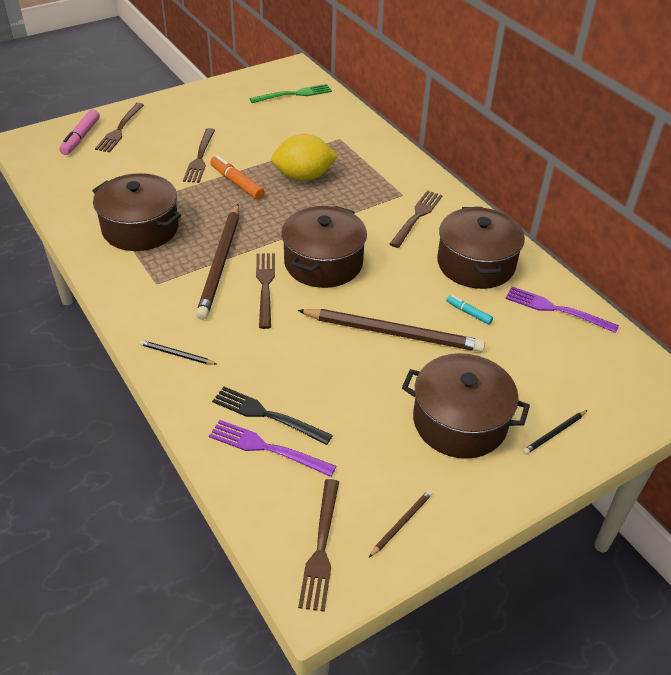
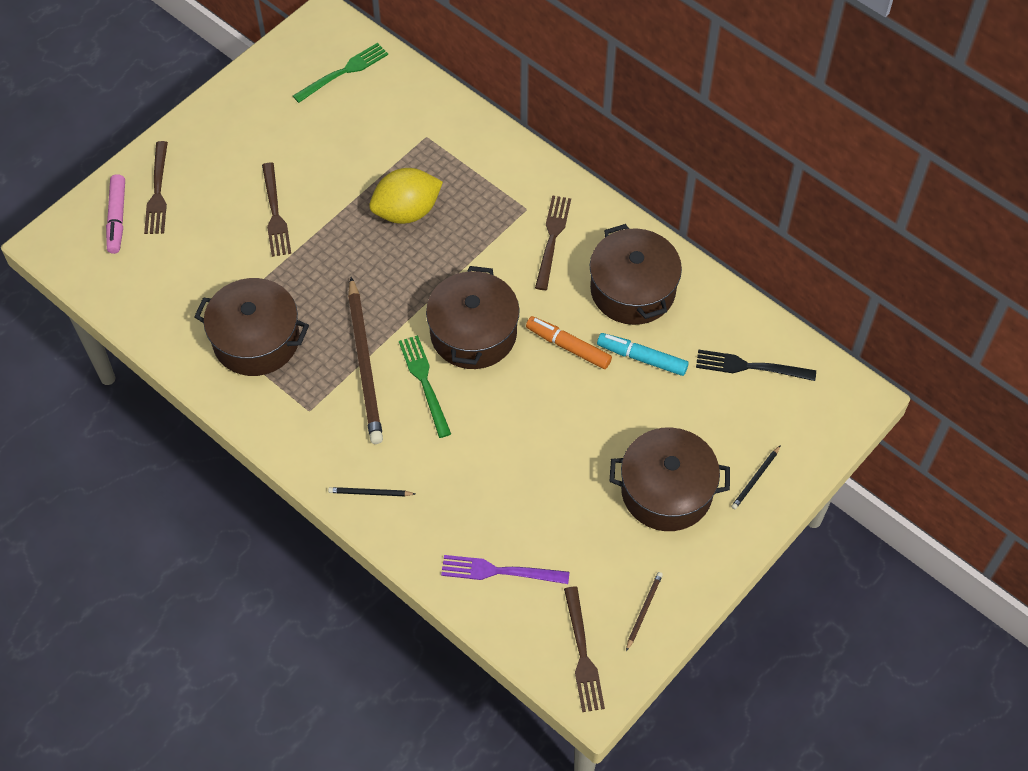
camera: 15 degrees left, 15 degrees up
(237, 183) = (334, 242): orange marker -> orange marker (568, 346)
(265, 286) = (424, 382): brown fork -> green fork
(267, 415) = (486, 536): black fork -> black fork (750, 366)
(392, 333) = (574, 405): brown pencil -> none
(468, 313) = (642, 358): turquoise marker -> turquoise marker, size x1.74
(556, 309) = (727, 329): purple fork -> none

